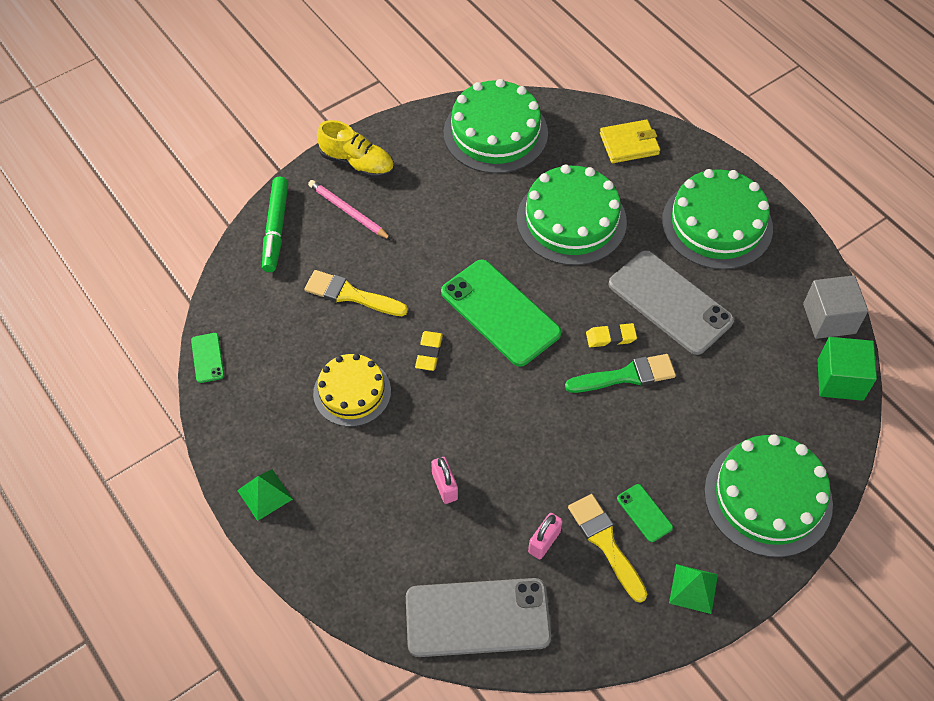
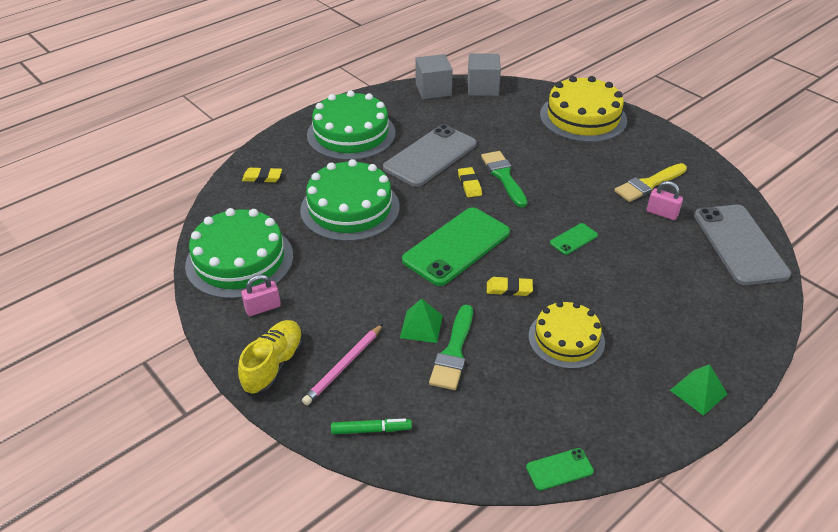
camera: 95 degrees left, 15 degrees down
(276, 229) = (371, 430): green marker -> green marker, size x0.61
(351, 295) = (453, 352): yellow brush -> green brush
(444, 486) = (638, 269): pink padlock -> pink padlock (263, 308)
(629, 144) = (262, 177): yellow wallet -> yellow eraser
(644, 513) = (617, 167): green phone -> green phone (573, 239)
(693, 588) = (664, 147): green pyramid -> green pyramid (421, 326)
(768, 497) = (583, 117): green cake -> yellow cake
(840, 380) = (482, 88): green cube -> grey cube

